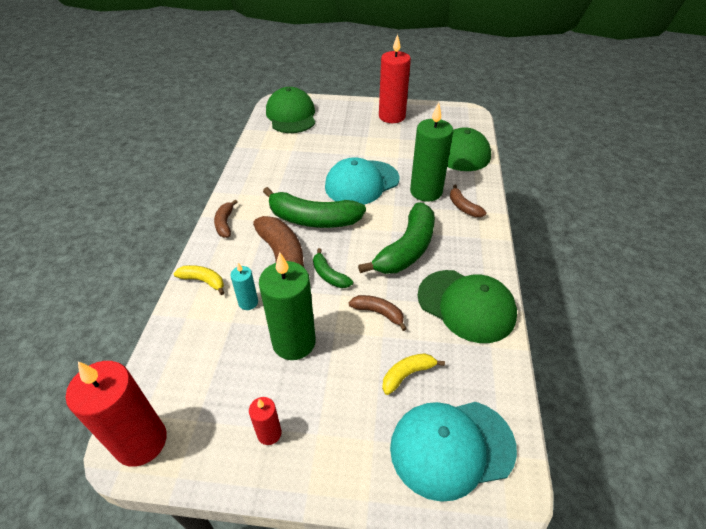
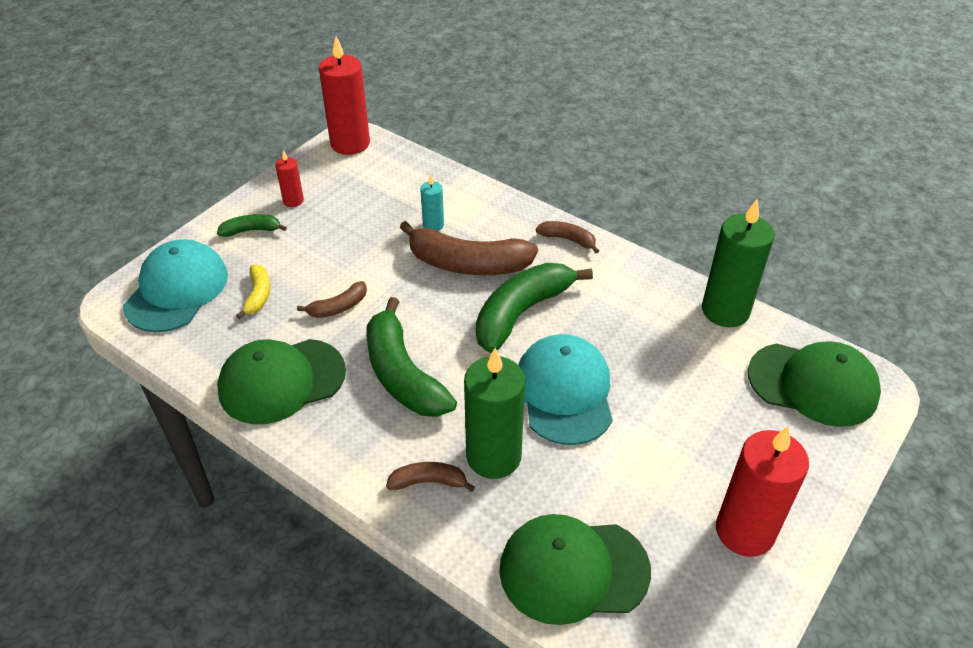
camera: 120 degrees right, 0 degrees up
(203, 281) = (487, 204): yellow banana -> none
(294, 342) = (360, 239): green candle -> green candle (725, 310)
(329, 275) = (419, 291): green banana -> green banana (251, 230)

